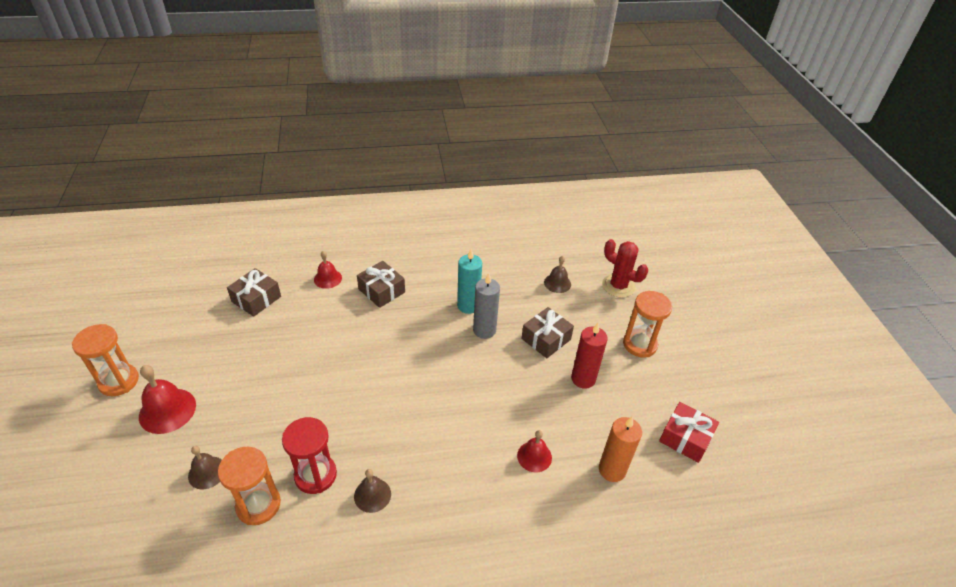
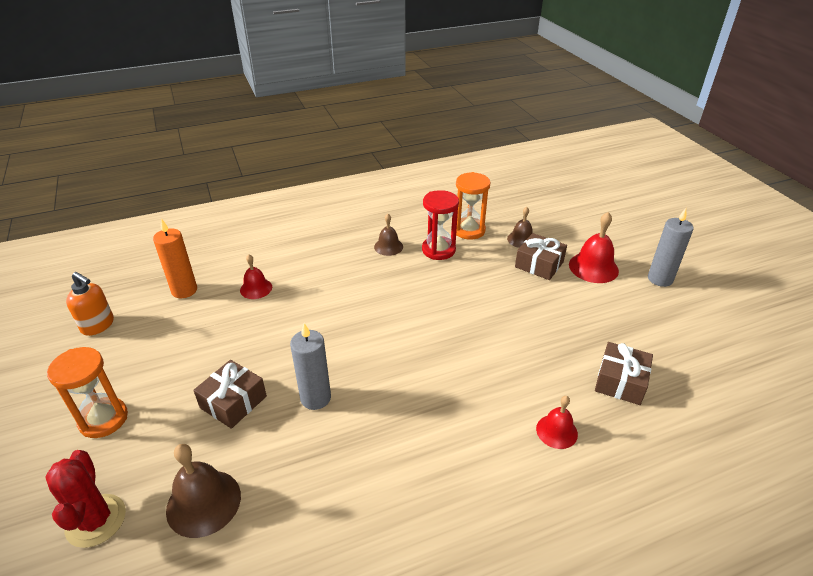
camera: 170 degrees right, 5 degrees down
(119, 381) = (660, 279): orange hourglass -> grey candle
(381, 291) = (471, 428): brown gift -> brown gift (539, 264)
(468, 306) = (343, 429): turquoise candle -> none
(557, 283) = (203, 502): brown bell -> brown bell, size x1.60
(583, 379) = (193, 362): red candle -> none
(618, 286) = (96, 520): red cactus -> red cactus turned 45 degrees clockwise
(685, 438) = (98, 325): red gift -> orange soap dispenser

